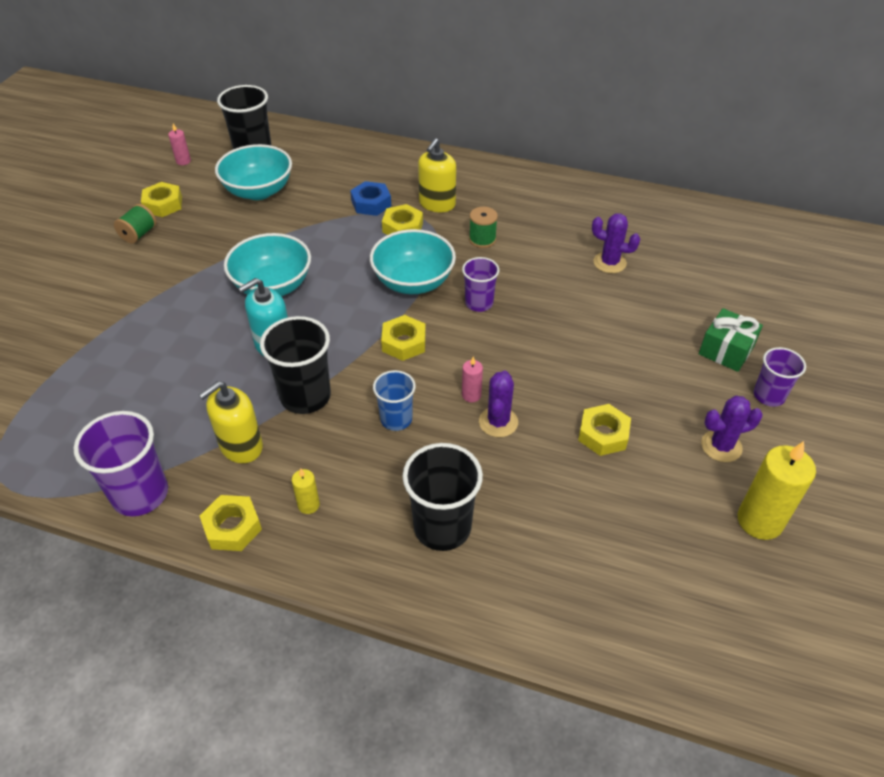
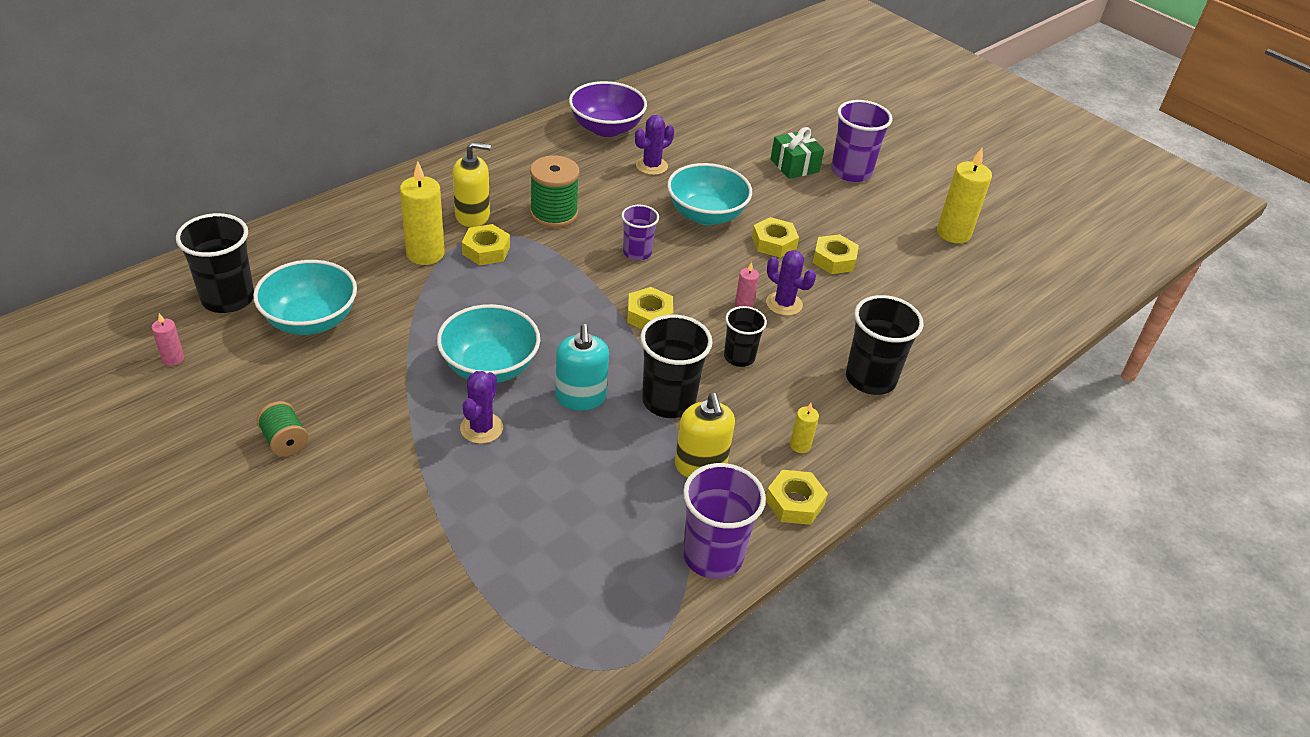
camera: 65 degrees left, 5 degrees down
(163, 204) = (247, 403): yellow nut -> yellow nut (774, 243)
(371, 203) = (425, 254): blue nut -> yellow candle
(396, 419) = (739, 357): blue cup -> black cup
(413, 282) = (573, 277): turquoise bowl -> turquoise bowl (706, 215)
(437, 204) = (472, 215): yellow soap dispenser -> yellow soap dispenser turned 60 degrees counterclockwise
(482, 239) = (554, 214): green spool -> green spool, size x1.63
(631, 217) = (606, 128): none -> purple bowl
(721, 446) = (881, 215): purple cactus -> purple cactus (481, 428)
(769, 396) = (851, 172): purple cup -> purple cup, size x1.62

